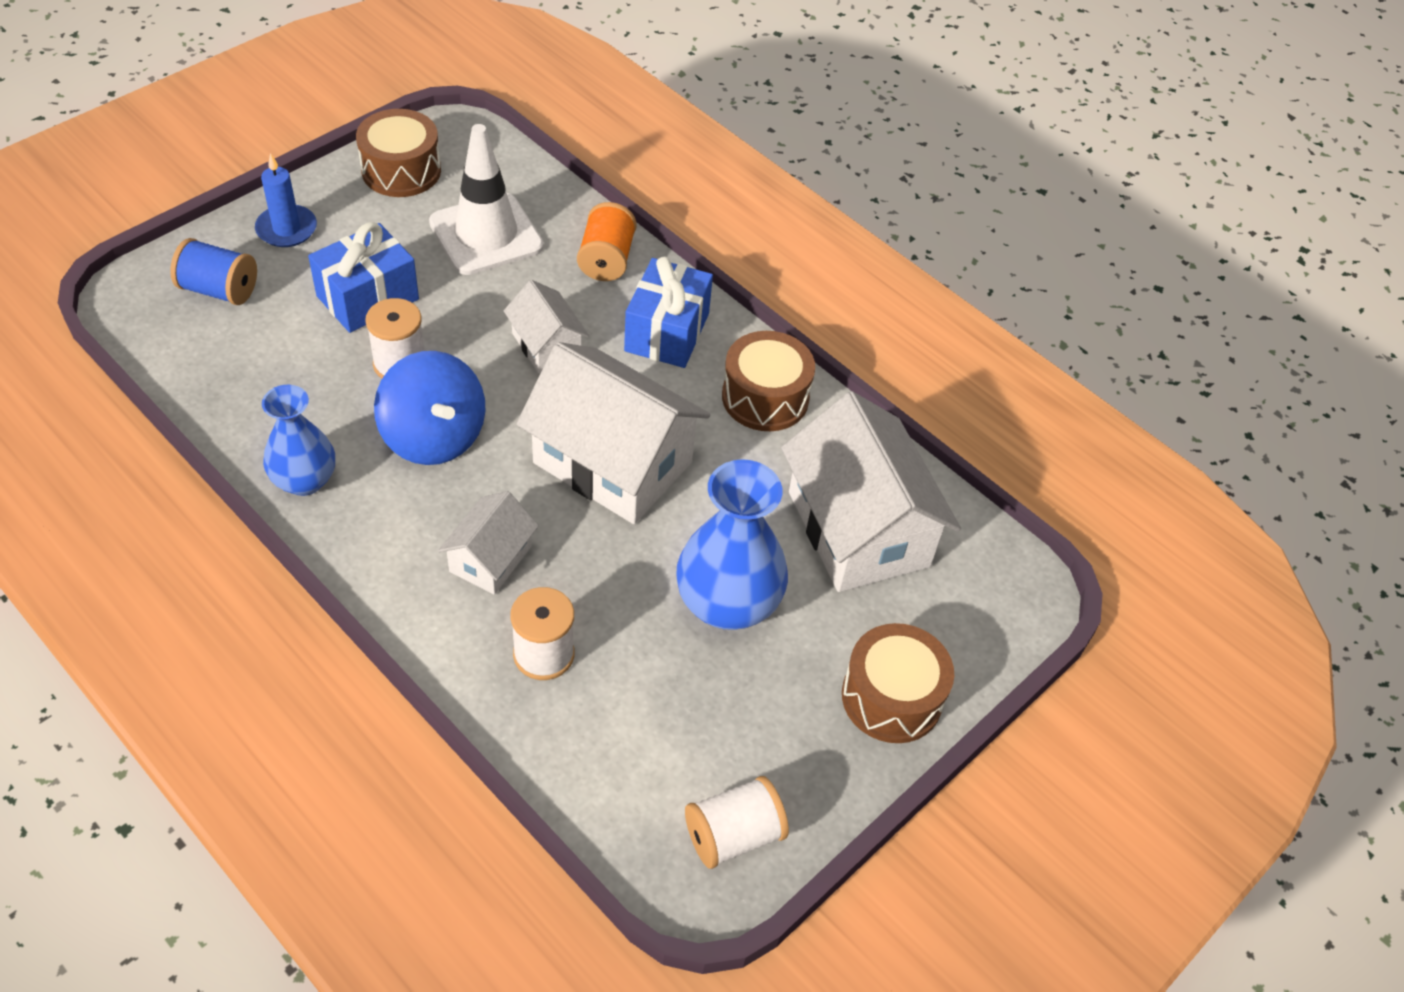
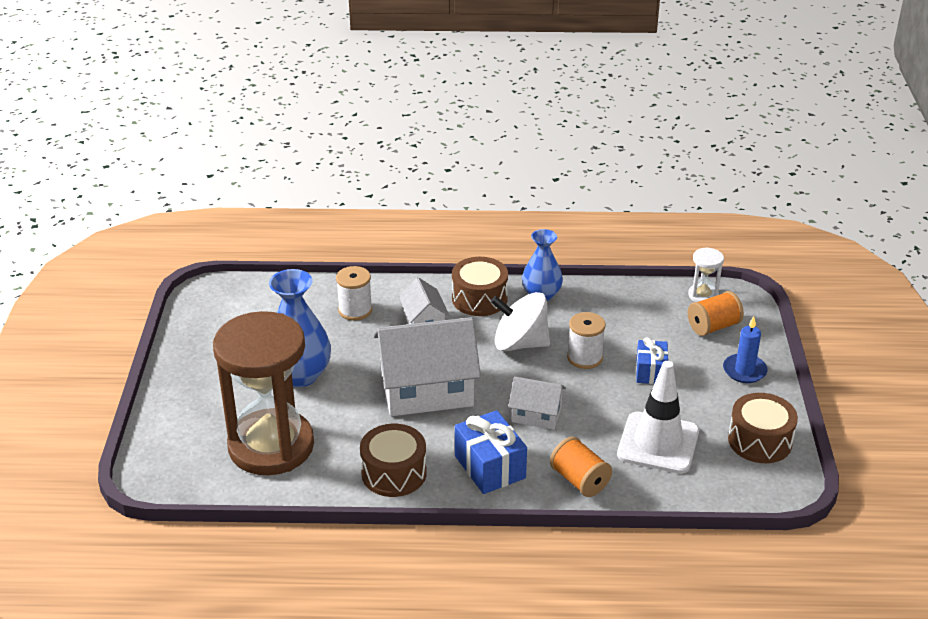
camera: 140 degrees right, 15 degrees down
(154, 329) = (703, 295): none -> white hourglass
(219, 290) = (713, 327): blue spool -> orange spool
(368, 298) = (650, 372): blue gift -> blue gift, size x0.65
(434, 436) = (520, 343): blue spinning top -> white spinning top
(733, 835) = (207, 310): white spool -> none
(858, 529) = (271, 446): white house -> brown hourglass
(891, 697) = (184, 391): brown drum -> brown drum (479, 299)

